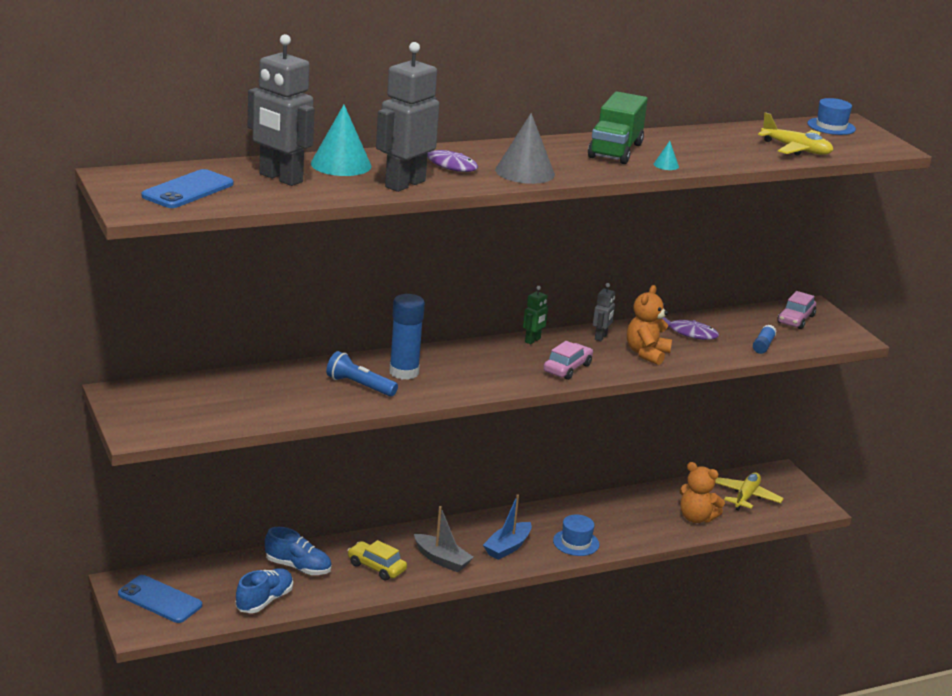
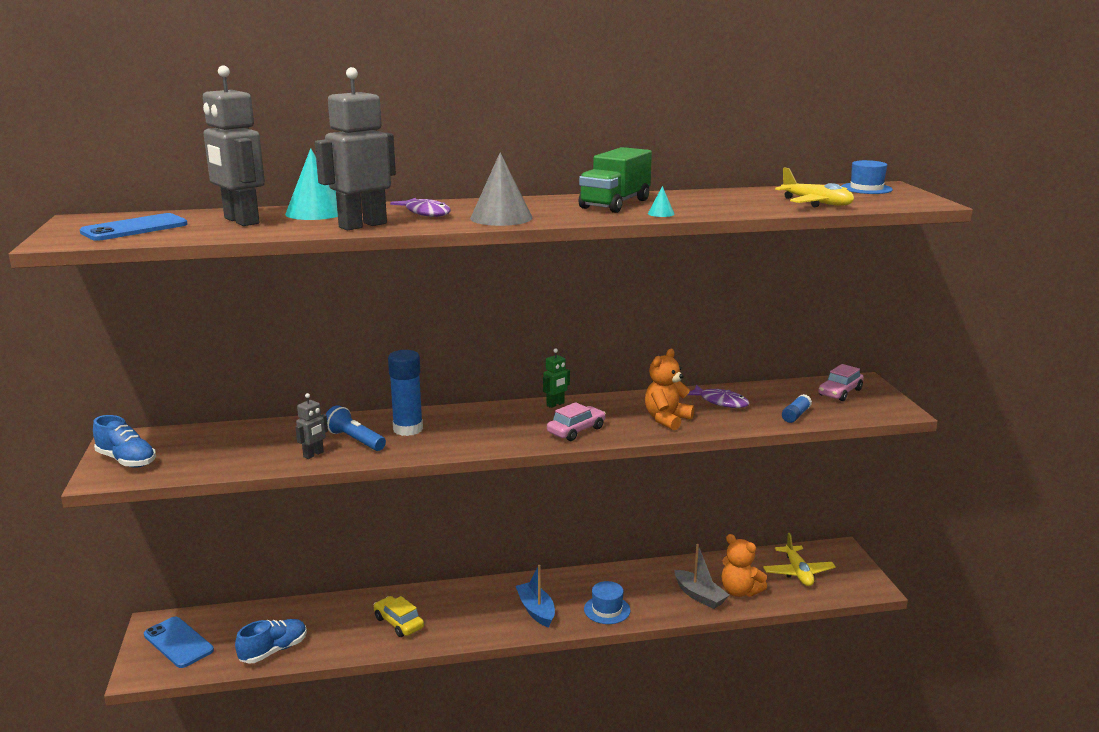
camera: 15 degrees right, 5 degrees down
(298, 567) = (324, 618): blue shoe -> blue shoe (126, 460)
(442, 560) = (465, 619): grey boat -> grey boat (699, 596)
(507, 547) = (536, 610): blue boat -> blue boat turned 105 degrees clockwise
(601, 337) = (626, 403): grey robot -> grey robot (313, 454)
(746, 497) = (798, 572): yellow plane -> yellow plane turned 135 degrees clockwise

